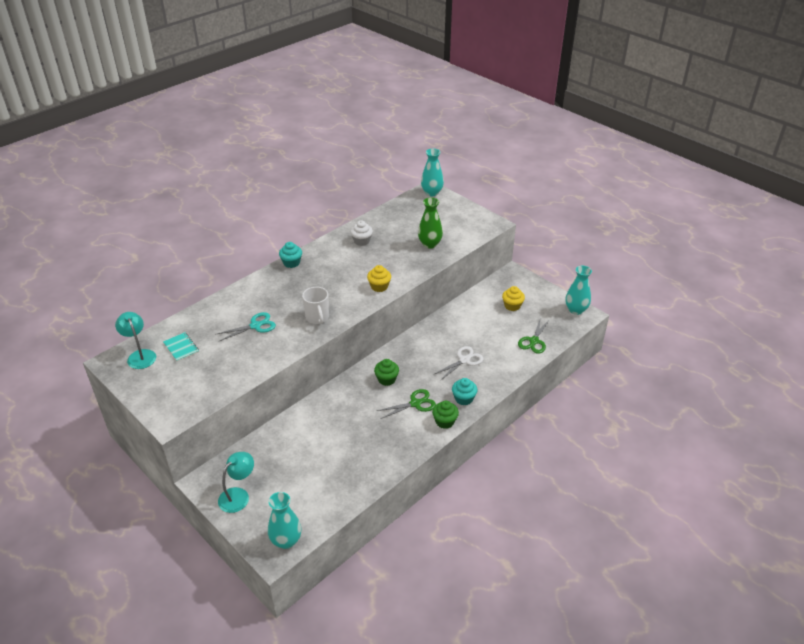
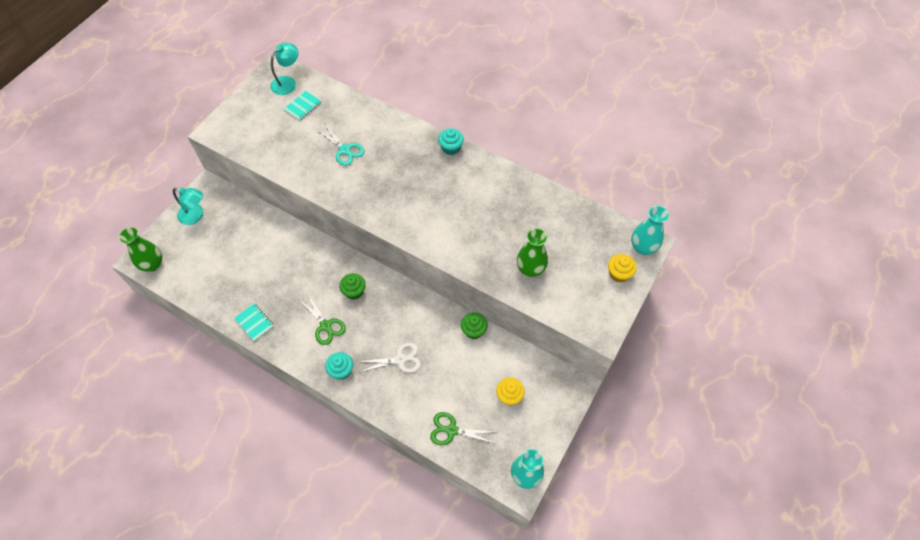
camera: 75 degrees right, 20 degrees up
(286, 540) = (152, 264): turquoise vase -> green vase
(317, 317) = (369, 196): white mug -> none
(361, 241) = (511, 199): white cupcake -> none
(379, 286) = (434, 237): yellow cupcake -> yellow cupcake (619, 274)
(394, 455) = (254, 322): none -> turquoise notebook
(445, 421) = (305, 358): green cupcake -> green cupcake (473, 330)
(464, 360) = (400, 359): white scissors -> white scissors turned 45 degrees counterclockwise

